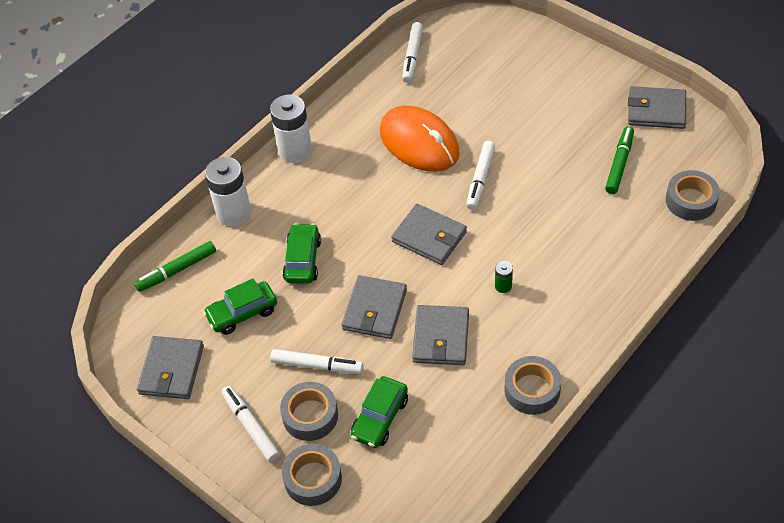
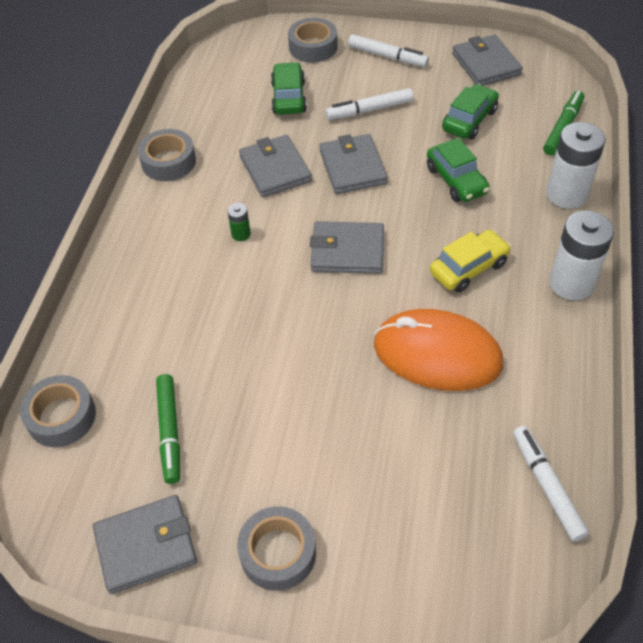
camera: 150 degrees right, 0 degrees up
(310, 415) = (346, 78): grey tape -> grey tape (278, 553)
(353, 188) = (468, 268): none -> yellow car
(480, 179) = (333, 338): white marker -> none

